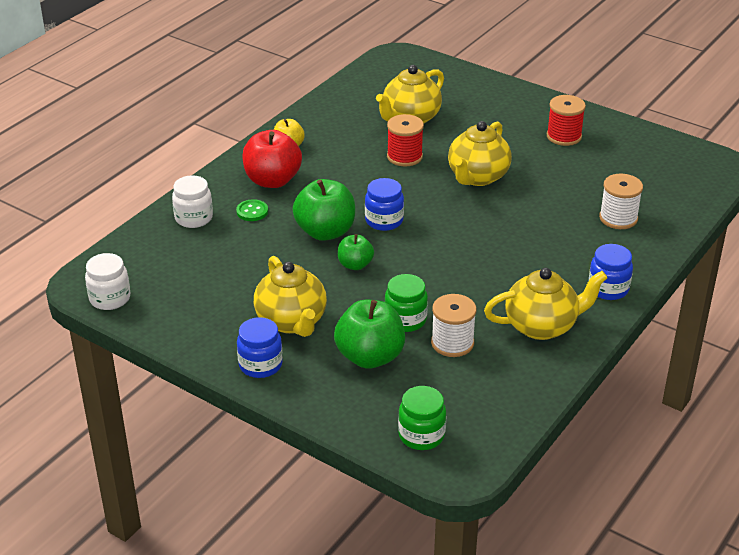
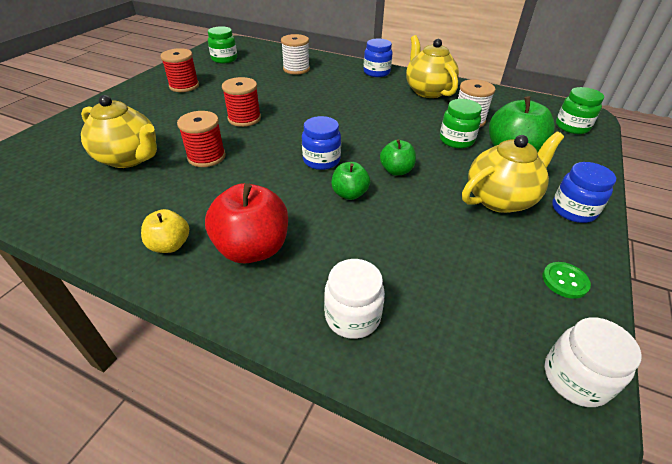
camera: 100 degrees left, 5 degrees up
(252, 211) = (324, 257): green button -> green button (565, 281)
(325, 232) = (349, 194): green apple -> green apple, size x0.57
(477, 177) = (244, 118): yellow teapot -> red spool
(651, 161) = (224, 59): none -> green jar

